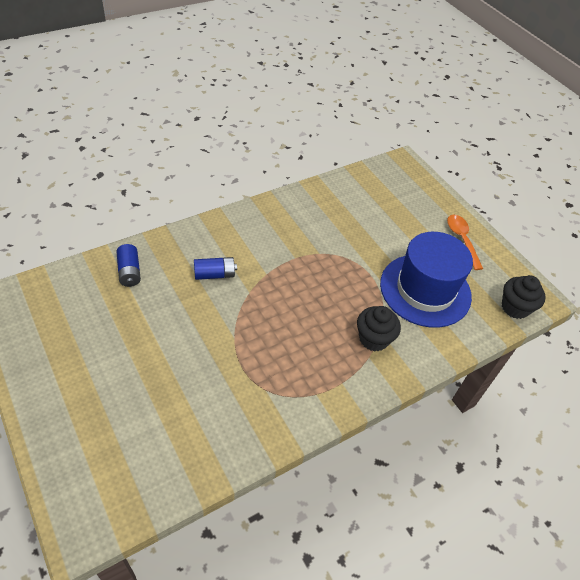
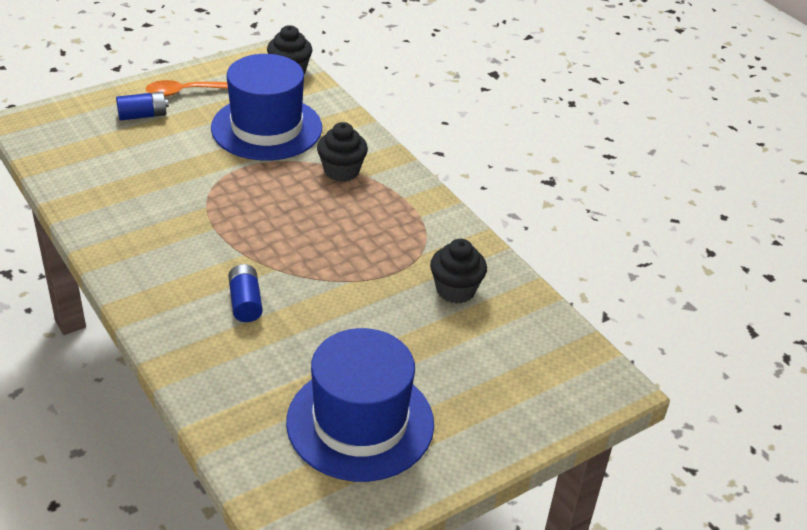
camera: 90 degrees left, 10 degrees down
(87, 334) = (360, 422): none -> blue hat
(129, 272) = (241, 392): blue battery -> blue battery (143, 115)
(218, 412) = (455, 290): none -> black cupcake

